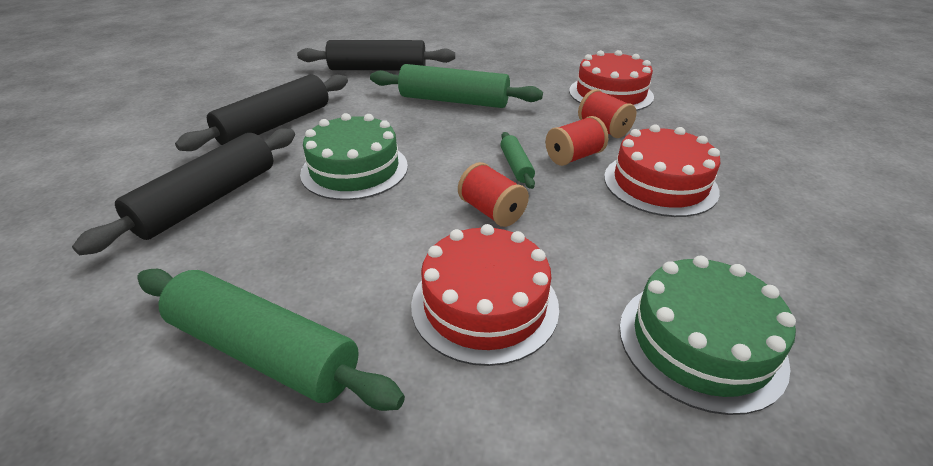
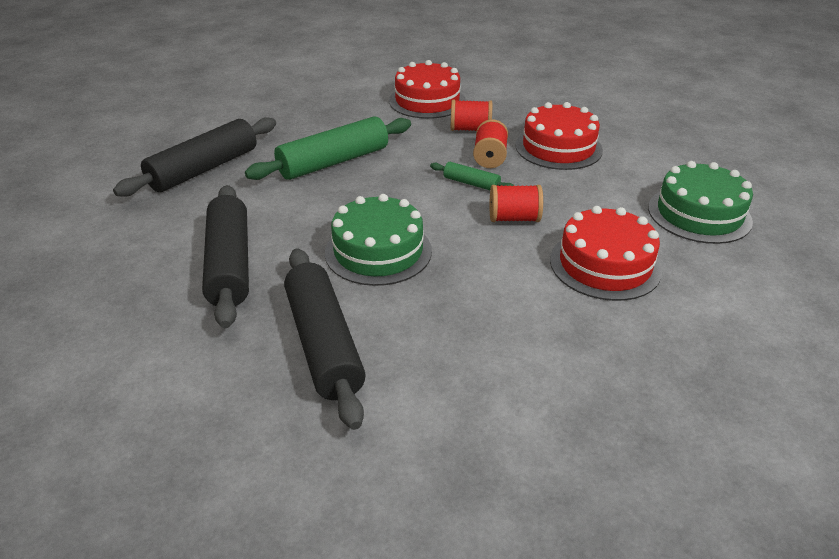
camera: 50 degrees left, 0 degrees up
(264, 350) = (563, 369): green rolling pin -> none

